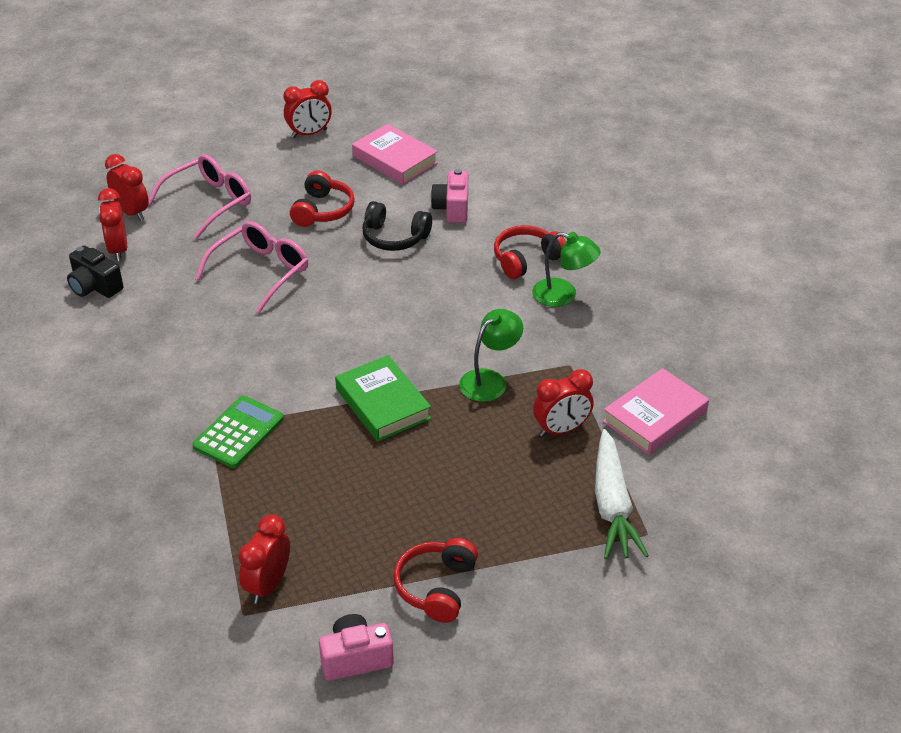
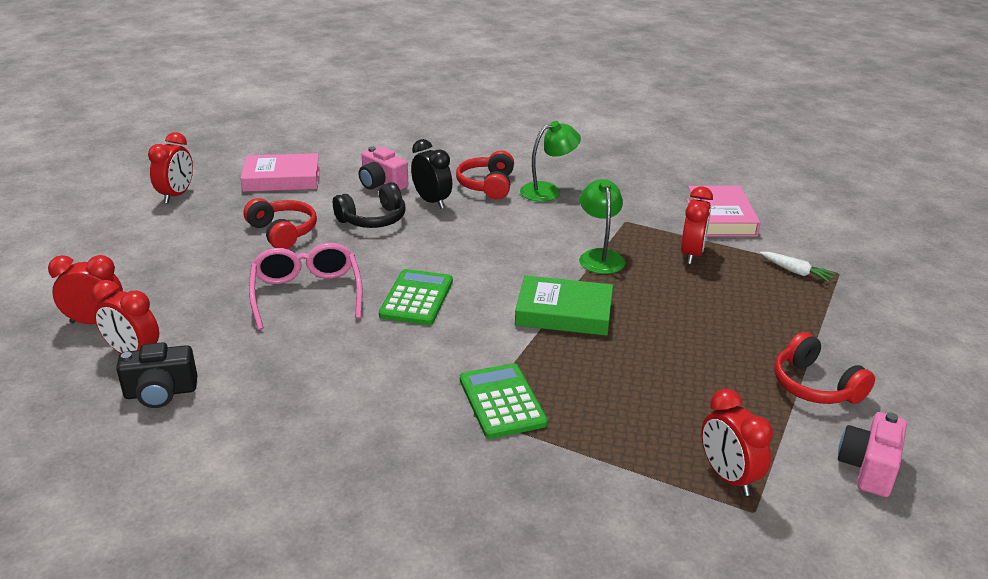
camera: 50 degrees left, 10 degrees down
(208, 203) = (166, 277): pink glasses -> none
(315, 323) = (416, 298): none -> green calculator
(460, 248) = (432, 201): none -> black clock
(612, 505) = (795, 272): white carrot -> white carrot, size x0.49

